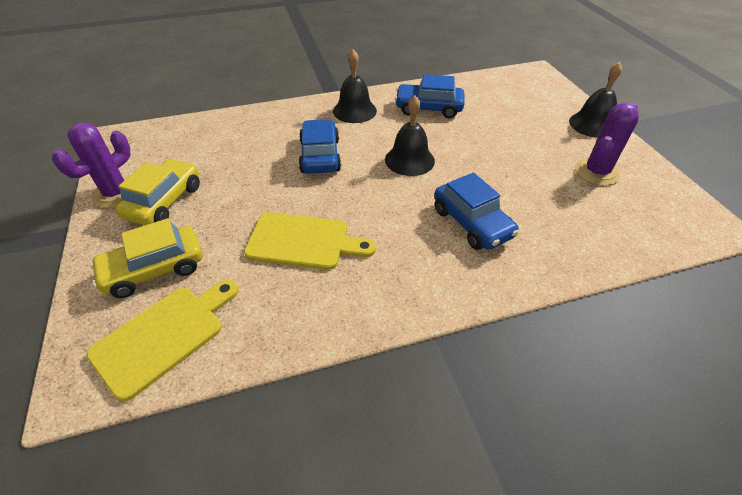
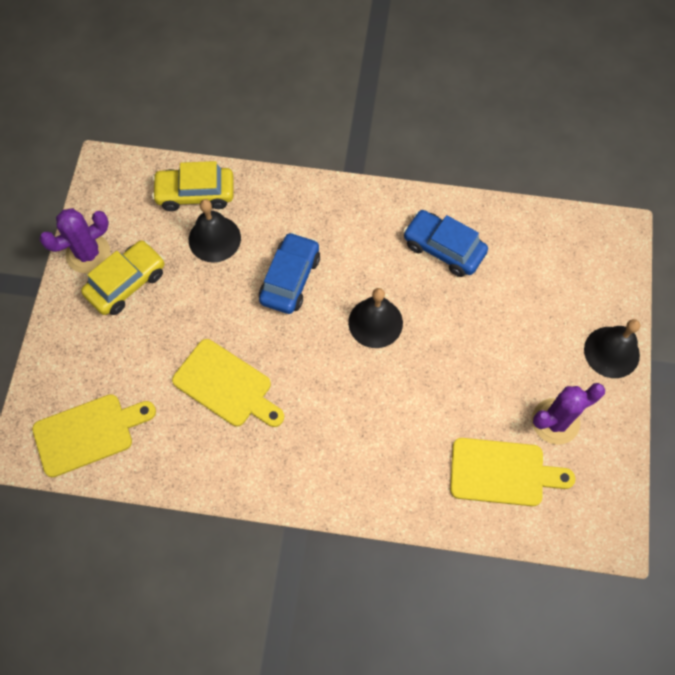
camera: 25 degrees right, 20 degrees up
(154, 269) = (98, 363): yellow car -> yellow car (195, 194)
(354, 111) = (360, 219): black bell -> black bell (214, 239)
(472, 223) = (385, 430): blue car -> none
(591, 216) = (502, 472): none -> yellow cutting board

